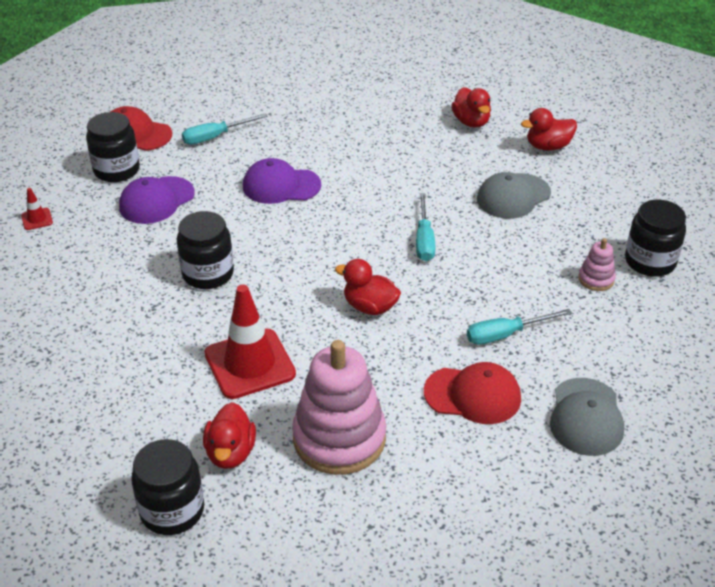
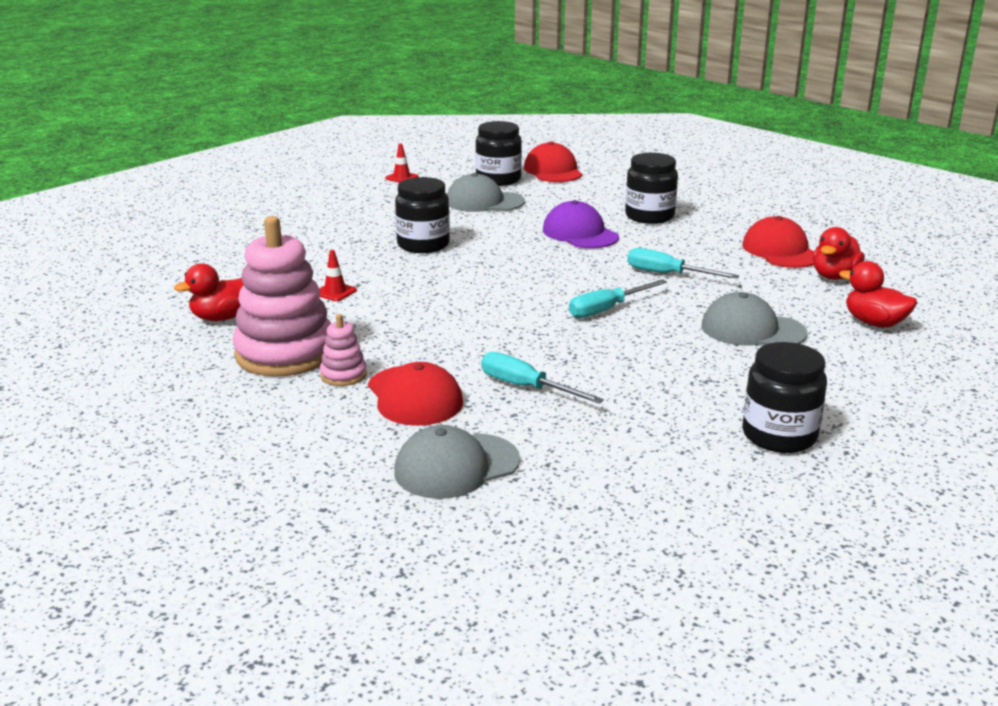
camera: 55 degrees right, 15 degrees down
(156, 200) = (484, 202): purple cap -> grey cap
(172, 510) = (138, 317): black jar -> black jar (649, 216)
(215, 137) = (600, 193): turquoise screwdriver -> turquoise screwdriver (667, 274)
(250, 364) = (335, 292): red traffic cone -> red traffic cone, size x0.43
(370, 307) = (474, 315): red duck -> none
(411, 119) = (780, 251): none -> red cap
(596, 279) = (692, 411): pink stacking toy -> pink stacking toy (343, 375)

